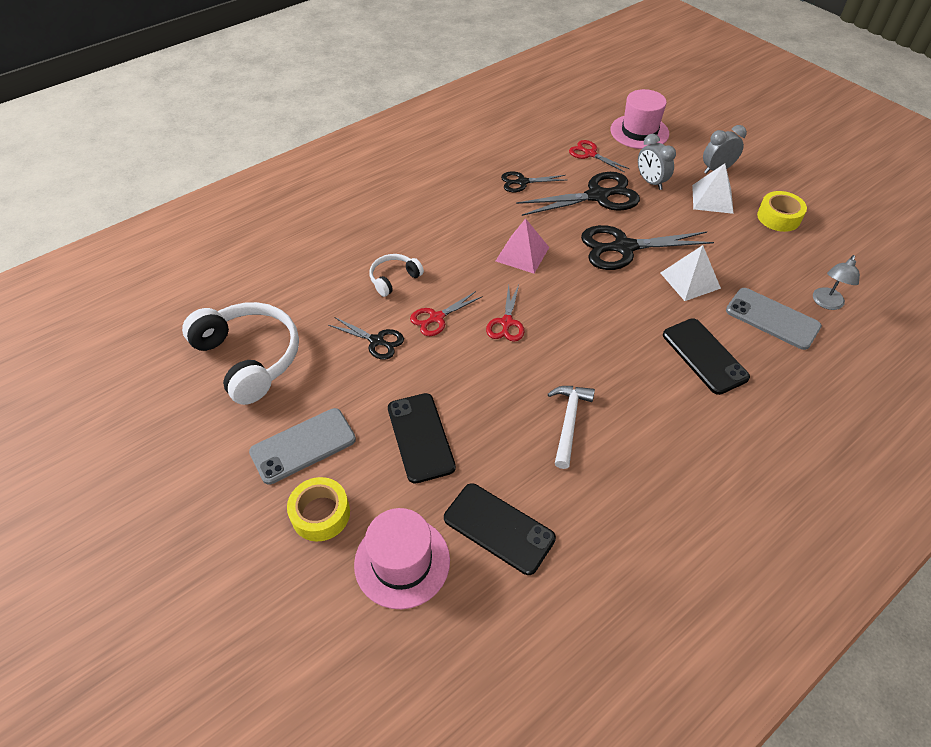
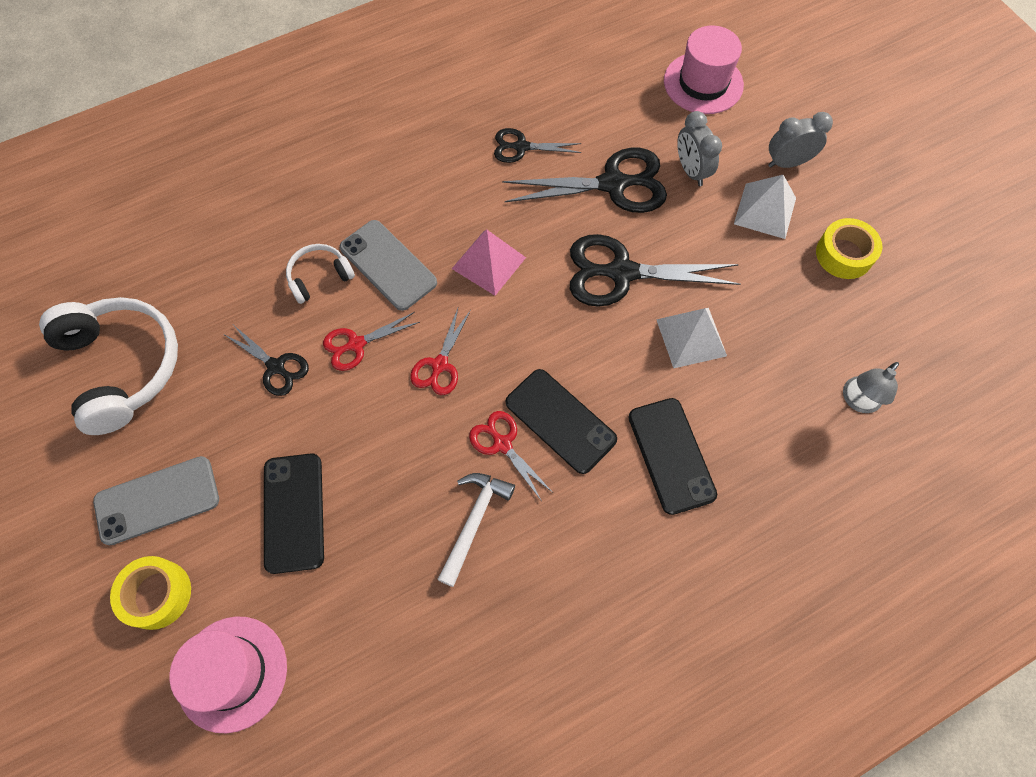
camera: 10 degrees right, 15 degrees up
(499, 528) = (351, 650): black phone -> black phone (560, 421)
(590, 154) = (624, 112): red scissors -> red scissors (502, 444)
(772, 319) = (777, 413): grey phone -> grey phone (388, 265)

